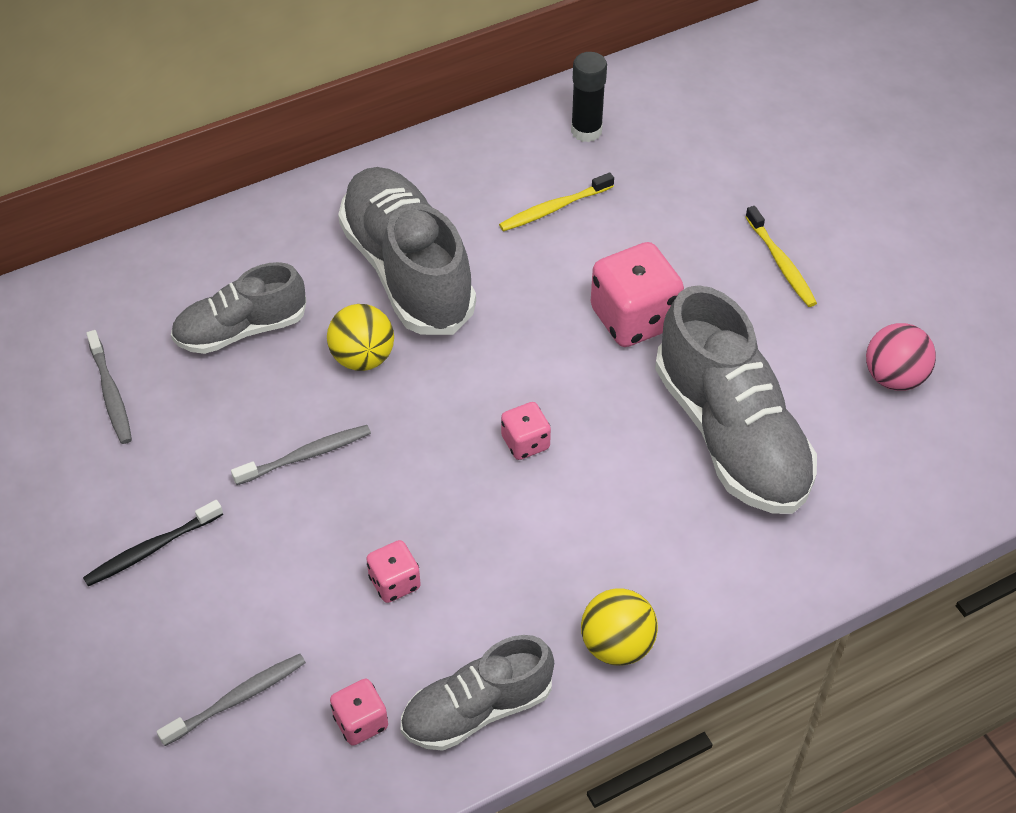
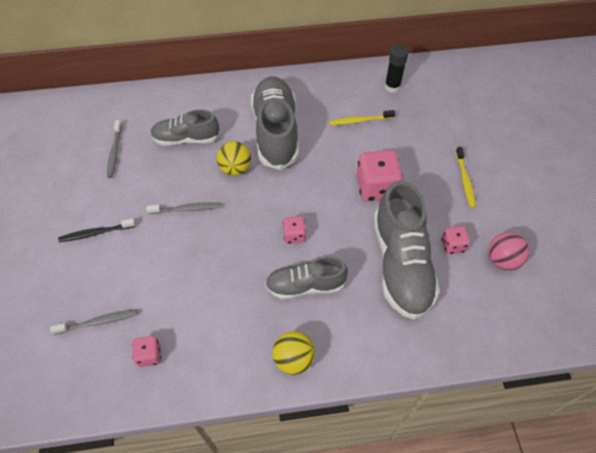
camera: 20 degrees right, 5 degrees up
(394, 582) = (198, 287): pink dice -> pink dice (452, 245)
(477, 709) = (208, 369): grey shoe -> grey shoe (305, 285)

